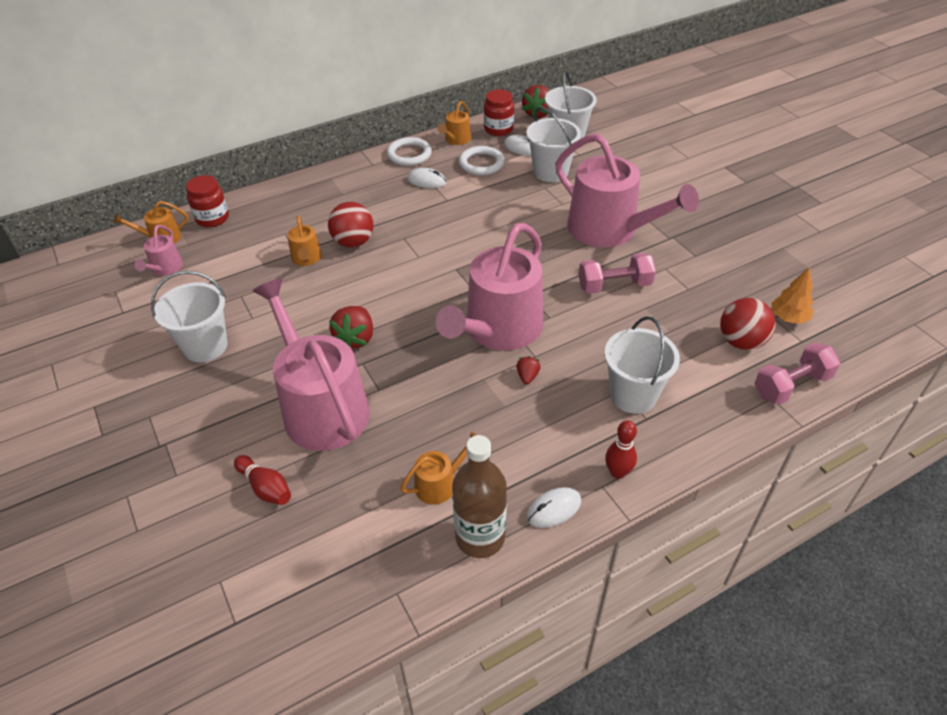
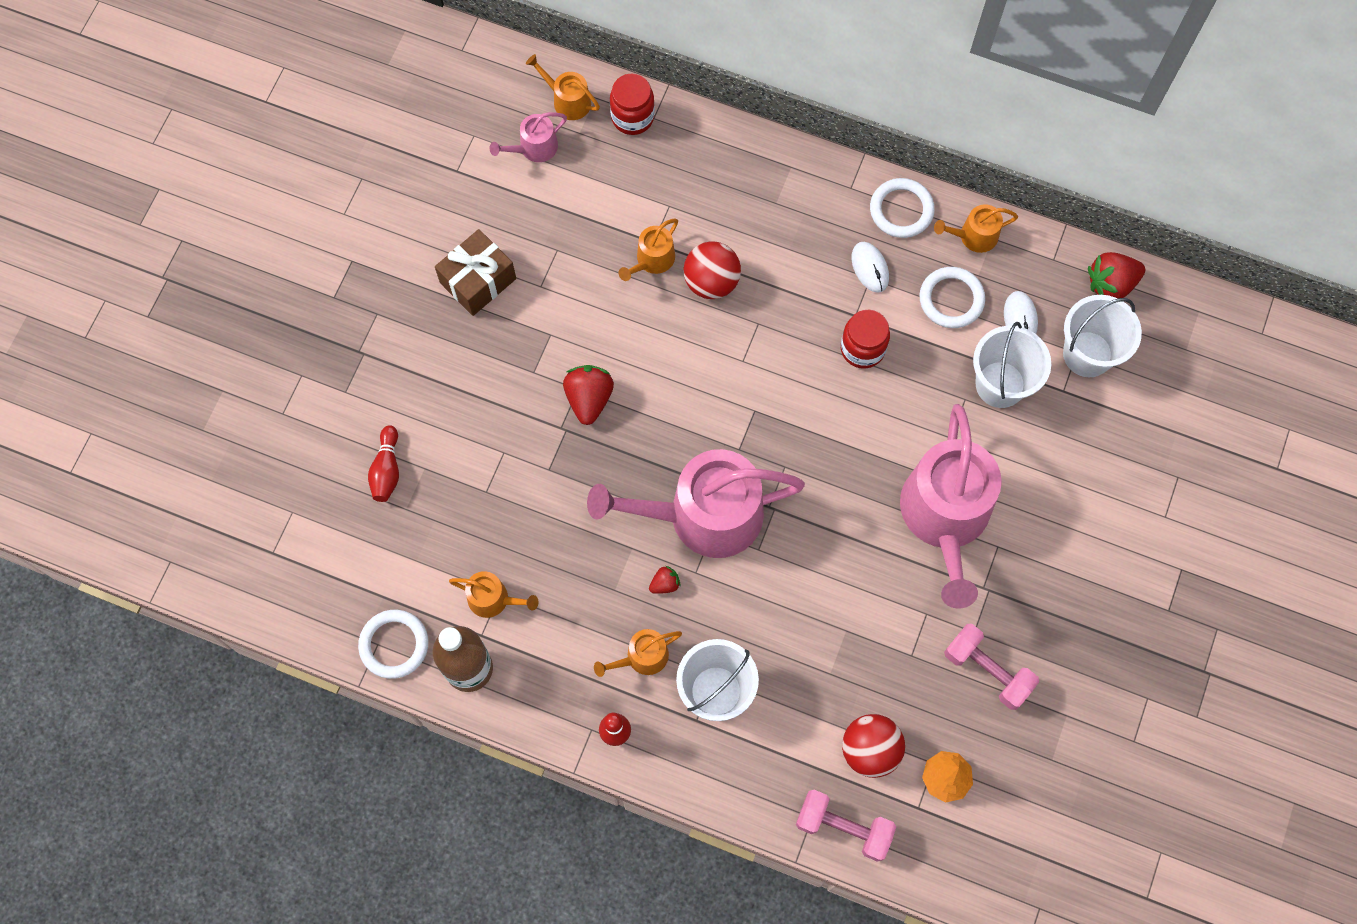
camera: 50 degrees right, 25 degrees up
(205, 346) = (478, 281): white bucket -> brown gift
(321, 407) = (493, 440): pink watering can -> none
(355, 339) = (589, 399): red strawberry -> red strawberry turned 120 degrees clockwise
(409, 580) = (394, 645): none -> white ring
(498, 129) = (1037, 265): red jar -> red jar (862, 349)
(554, 509) = (538, 706): white mouse -> none
(571, 420) = (642, 657): none -> orange watering can
(614, 286) = (856, 580): pink dumbbell -> pink dumbbell (987, 670)

